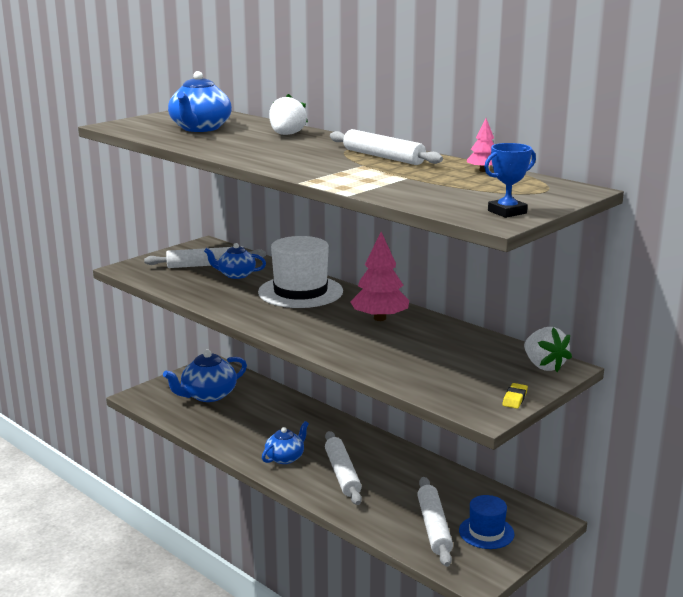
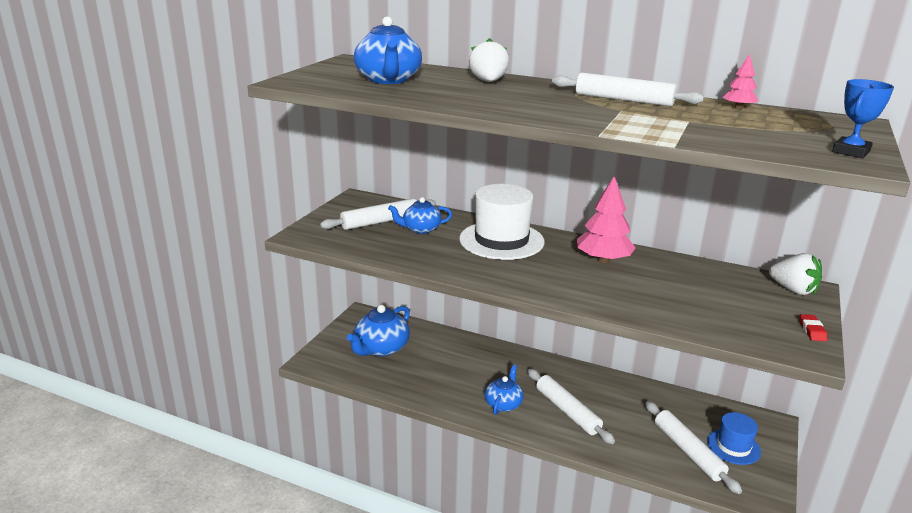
camera: 20 degrees left, 5 degrees up
(514, 399) = (812, 330): yellow eraser -> red eraser

